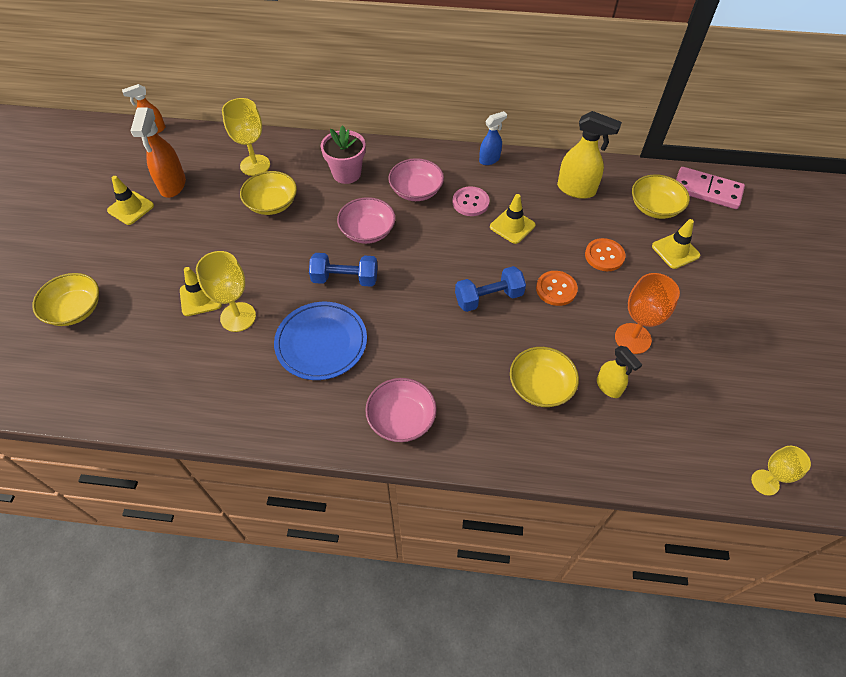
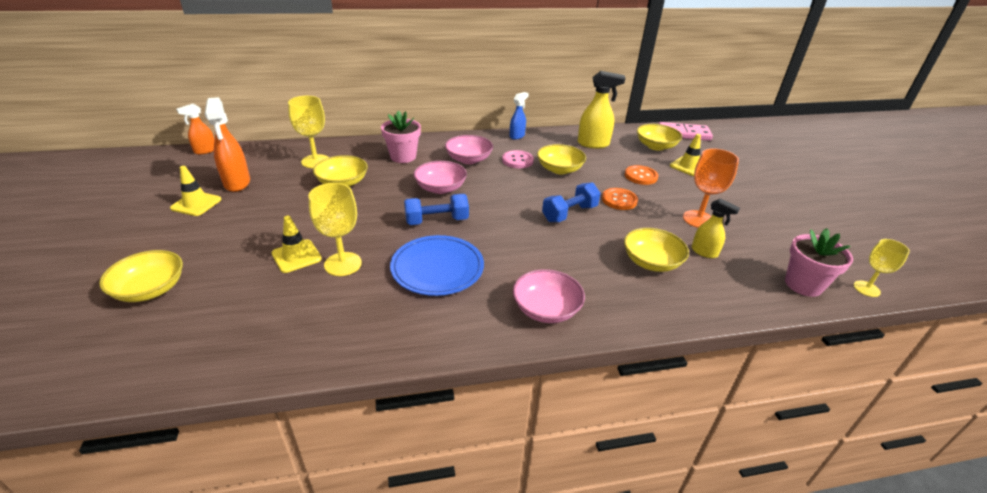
camera: 20 degrees left, 20 degrees down
(512, 226) = (559, 169): yellow traffic cone -> yellow bowl
(692, 458) = (803, 285): none -> pink flower pot

